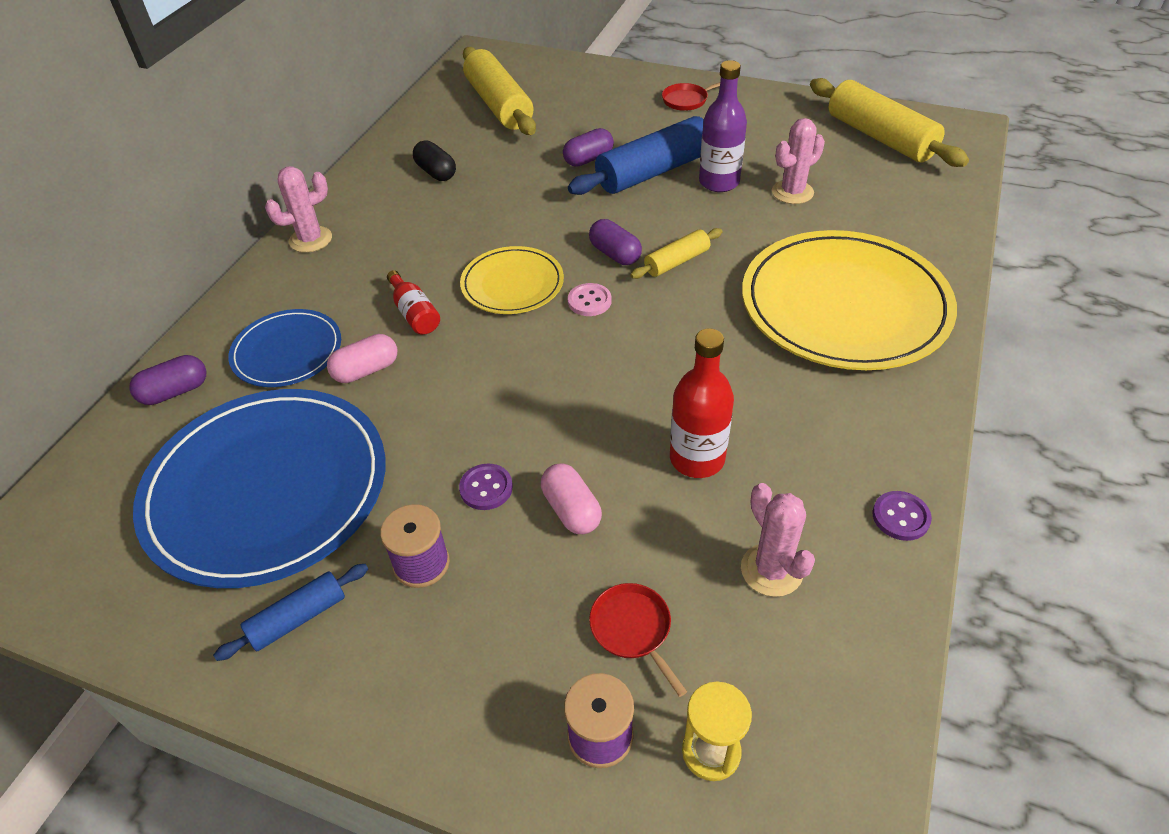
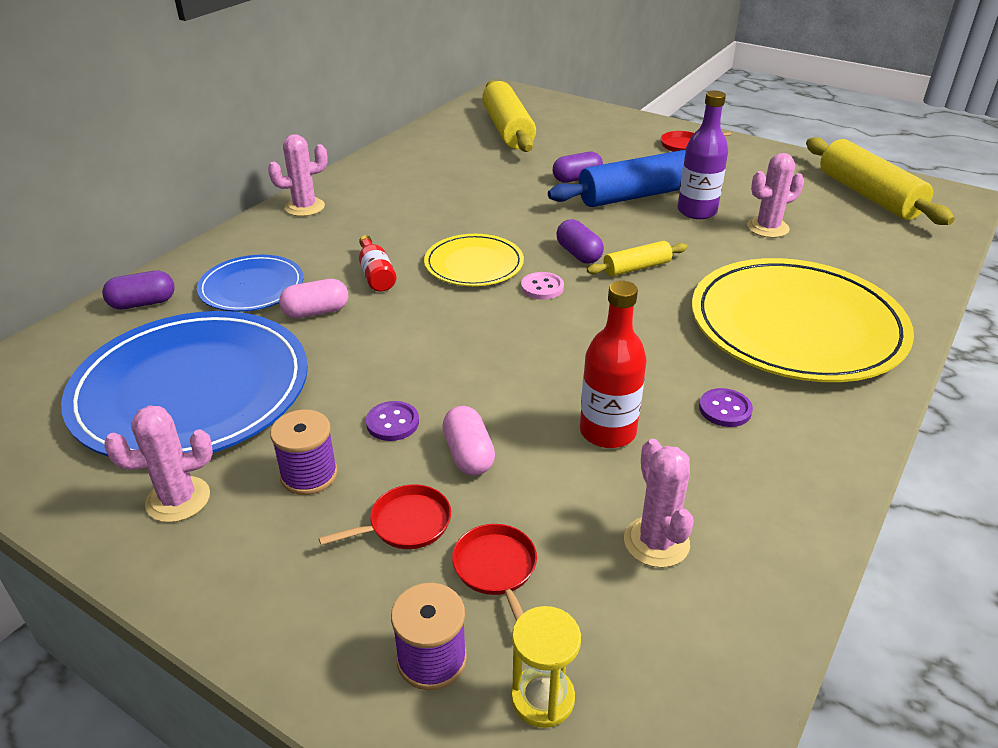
camera: 10 degrees right, 10 degrees down
(298, 618) = (178, 499): blue rolling pin -> pink cactus
(436, 172) = (434, 172): black capsule -> none
(533, 599) = (405, 524): none -> red pan
(900, 517) = (809, 518): purple button -> purple button (725, 409)

